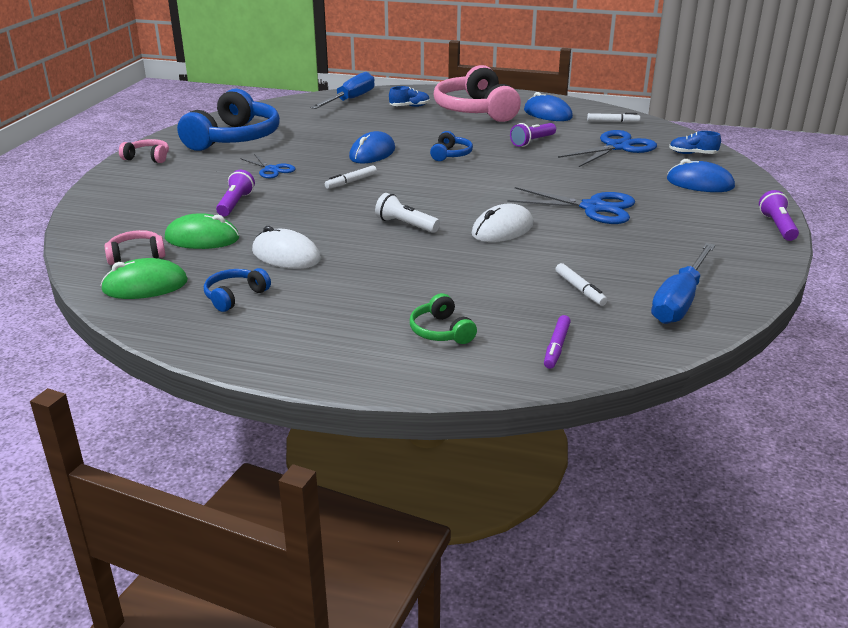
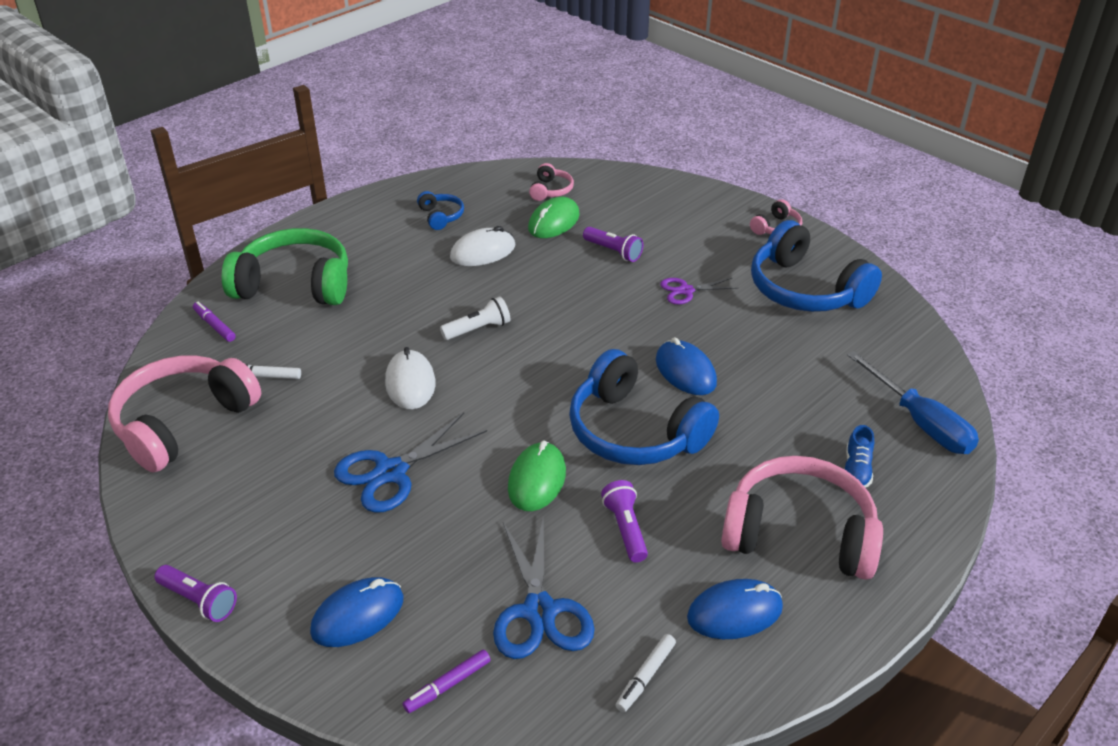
camera: 120 degrees right, 10 degrees up
(145, 286) = (495, 186): green mouse -> green mouse (536, 480)
(271, 170) = (686, 291): blue scissors -> purple scissors
(351, 182) = (611, 330): white marker -> none
(441, 331) = (295, 284): green headphones -> green headphones, size x2.22
(450, 154) = (635, 431): blue headphones -> blue headphones, size x2.22
(679, 301) = (183, 423): blue screwdriver -> pink headphones
(693, 154) = (447, 685): blue shoe -> purple marker

